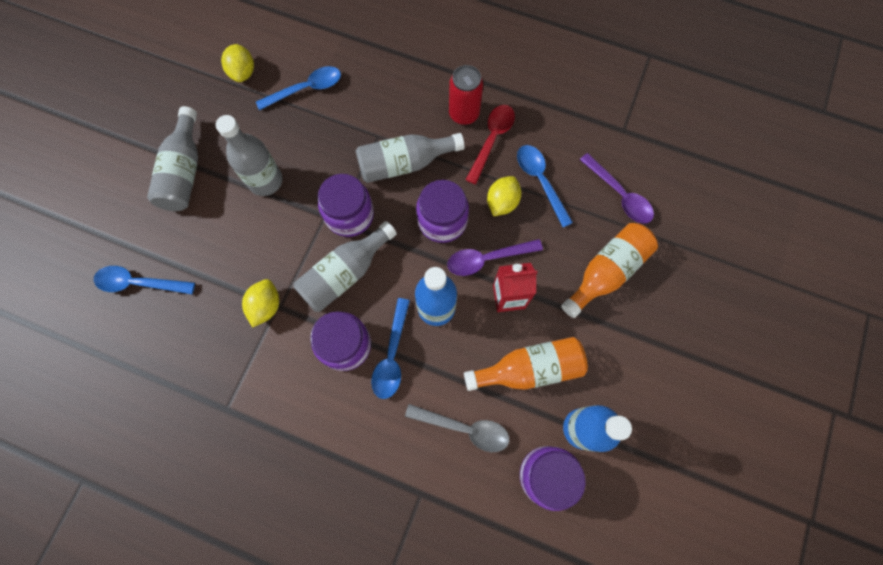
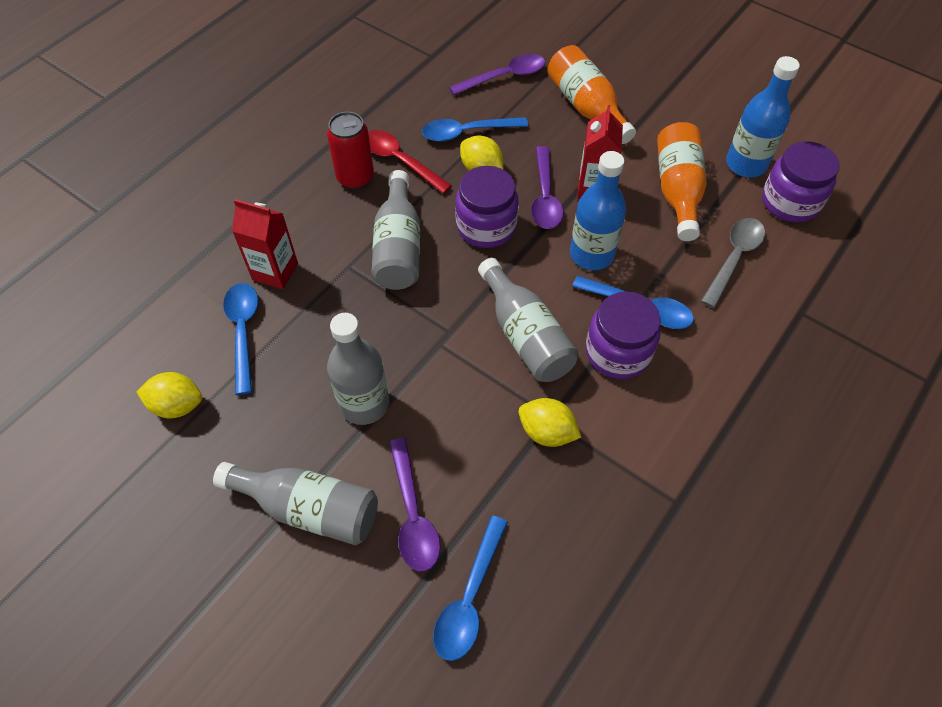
camera: 75 degrees left, 15 degrees down
(190, 234) = (413, 514): none -> purple spoon
(349, 215) = (448, 316): purple jar -> none
(361, 90) = (275, 271): none -> red carton

